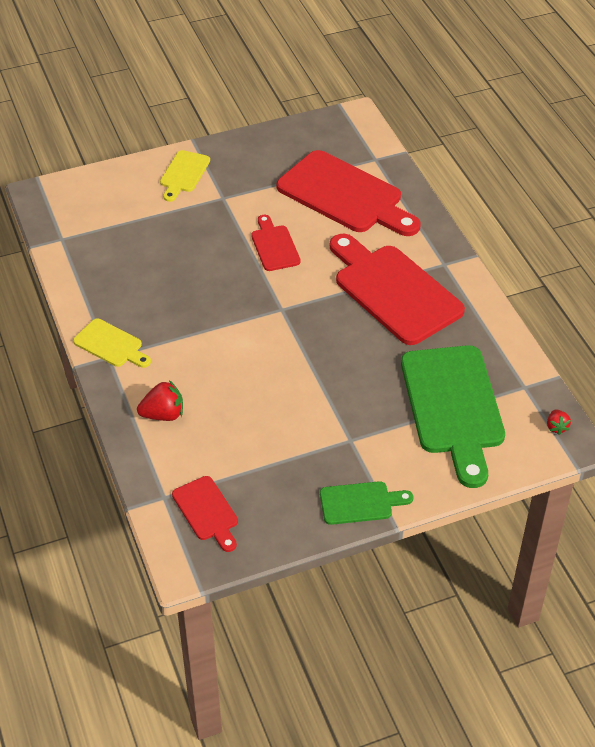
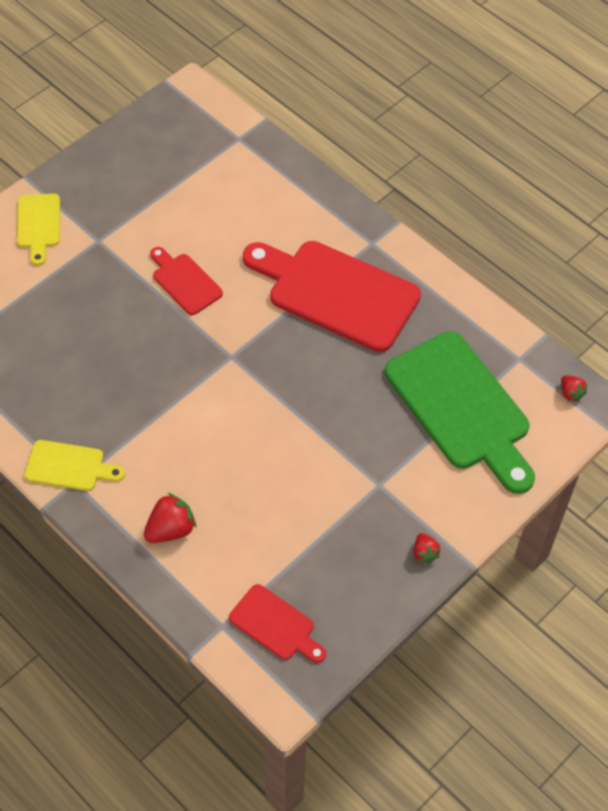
camera: 25 degrees left, 10 degrees up
(345, 195) = (229, 194): red cutting board -> none
(360, 503) = (424, 553): green cutting board -> red strawberry

